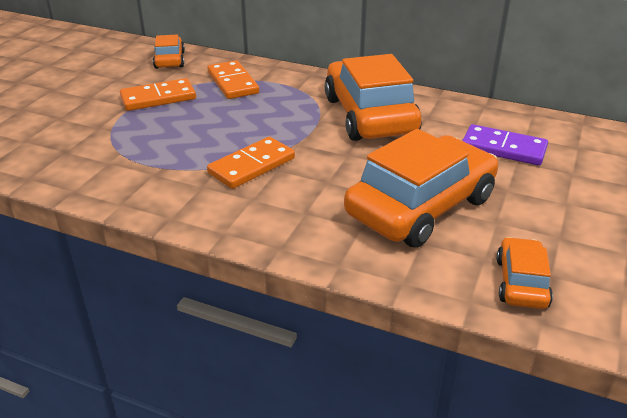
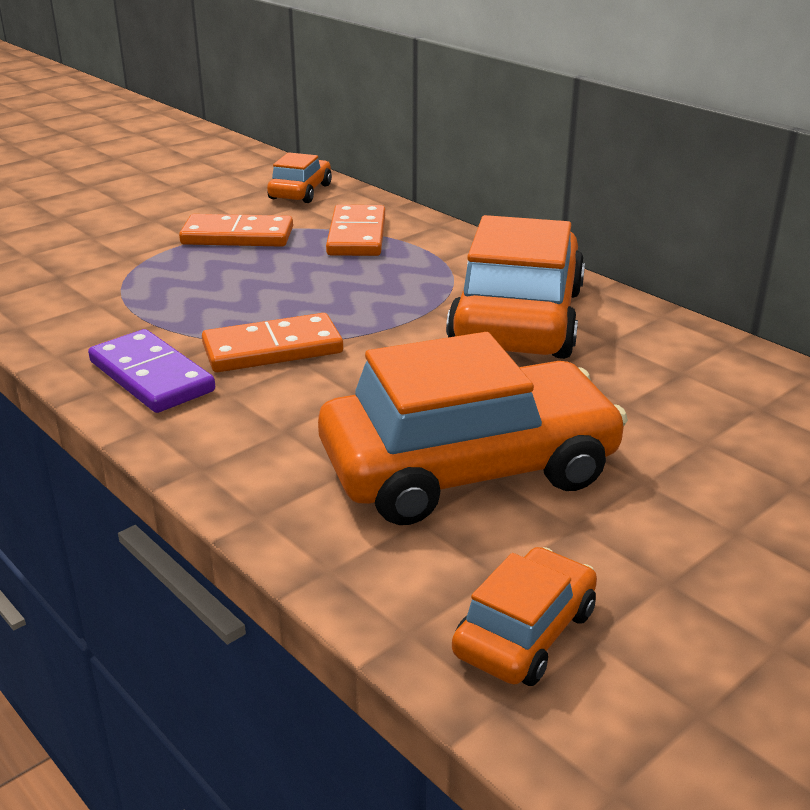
camera: 25 degrees right, 5 degrees down
(503, 148) = (700, 416): purple domino -> purple domino (152, 376)

